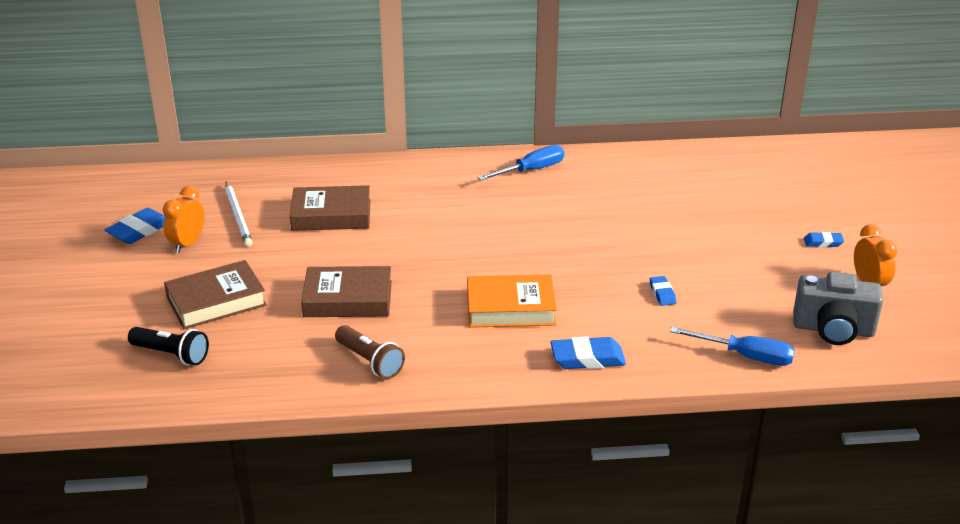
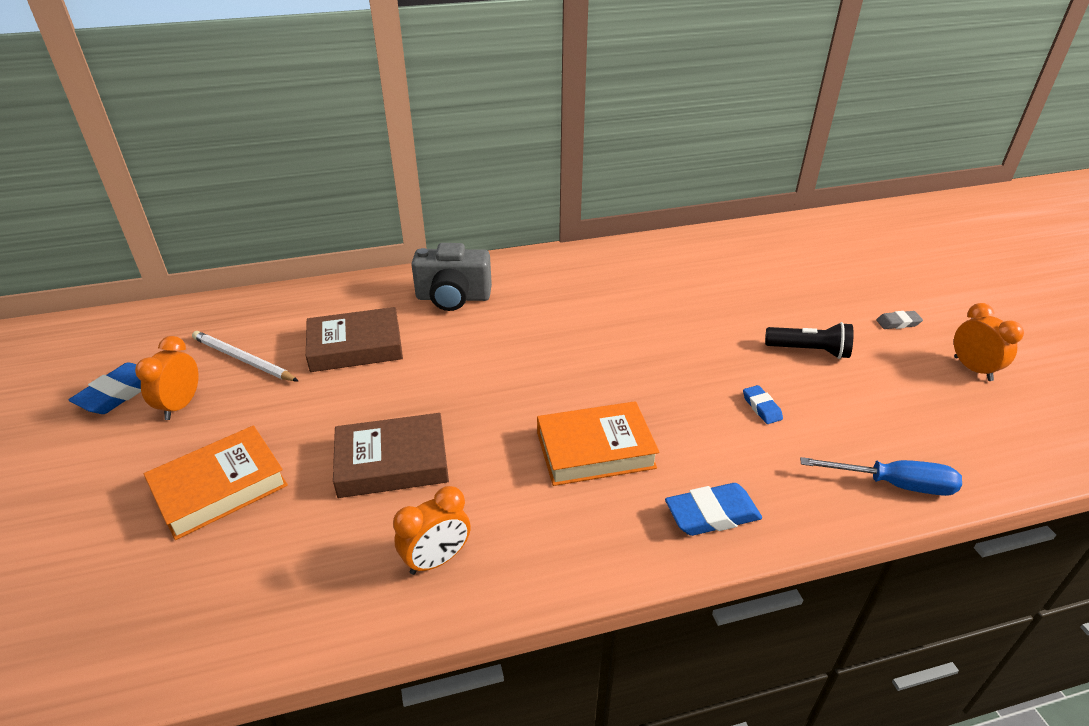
camera: 10 degrees left, 5 degrees up
(171, 355) = (157, 588): black flashlight -> black flashlight (809, 351)
(216, 301) = (220, 488): brown book -> orange book
(238, 216) = (243, 359): white pencil -> white pencil turned 150 degrees clockwise
(370, 361) = (437, 560): brown flashlight -> orange clock
(531, 170) = (566, 270): blue screwdriver -> none
(823, 242) = (898, 323): blue eraser -> grey eraser
(833, 330) = (969, 433): grey camera -> grey camera (453, 297)

